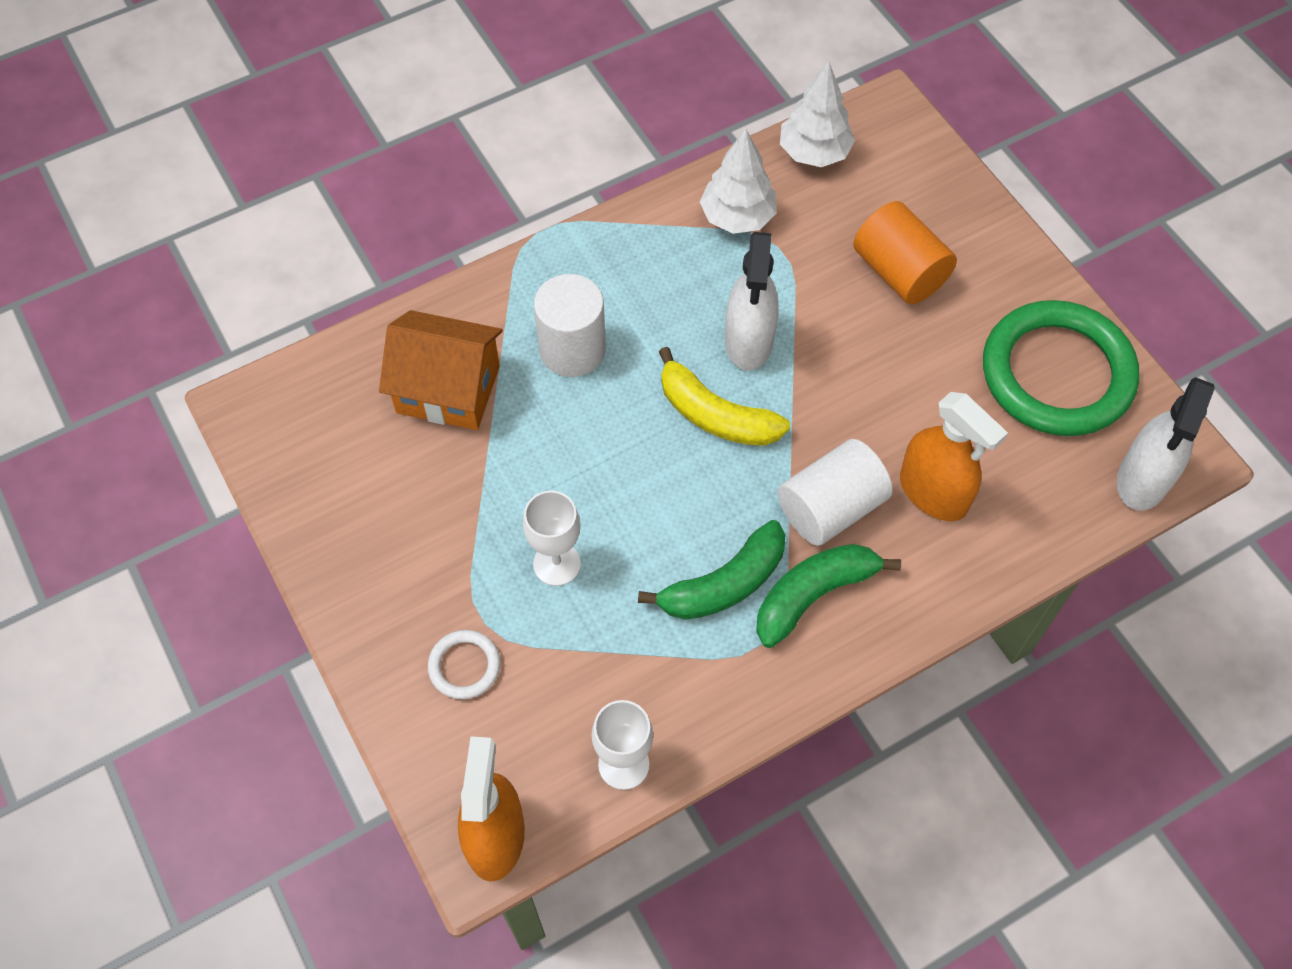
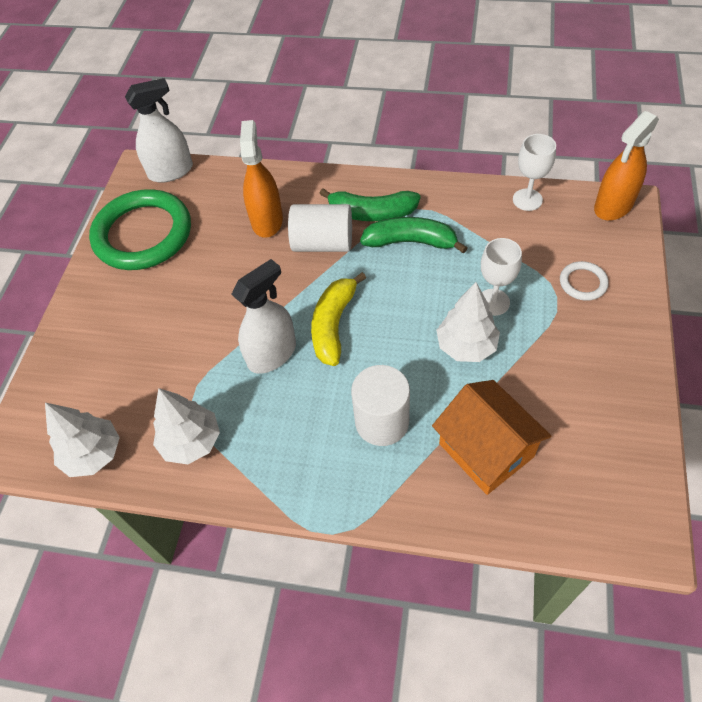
camera: 135 degrees left, 5 degrees down
(547, 486) = (466, 346): none -> white tree
(715, 415) = (334, 325): yellow banana -> yellow banana turned 150 degrees counterclockwise
(899, 272) = (146, 337): orange cylinder -> none

